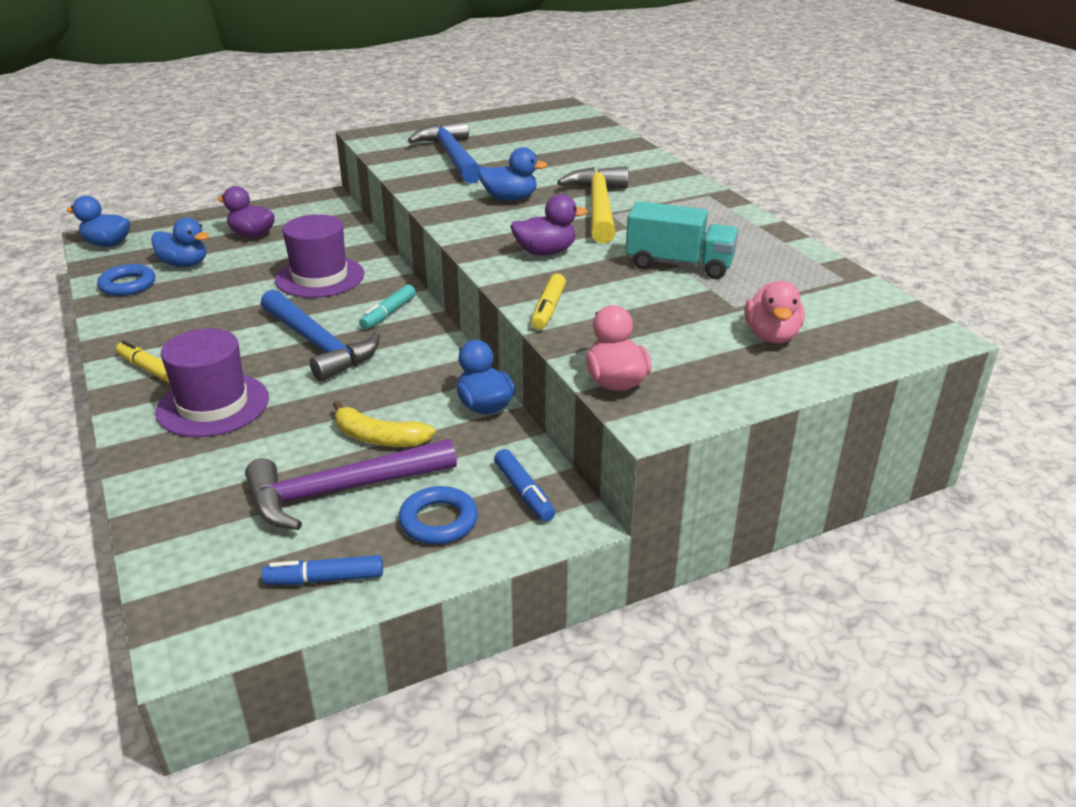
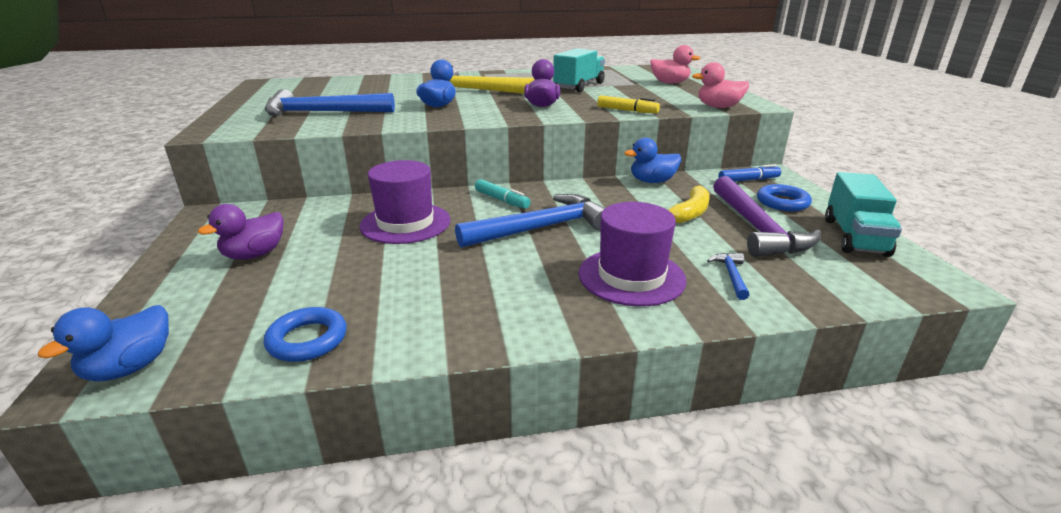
camera: 75 degrees left, 5 degrees down
(148, 369) = (548, 314): yellow marker -> none
(184, 264) = (288, 298): blue duck -> none
(213, 467) = (731, 275): none -> blue hammer
(325, 579) = (854, 237): blue marker -> turquoise truck

